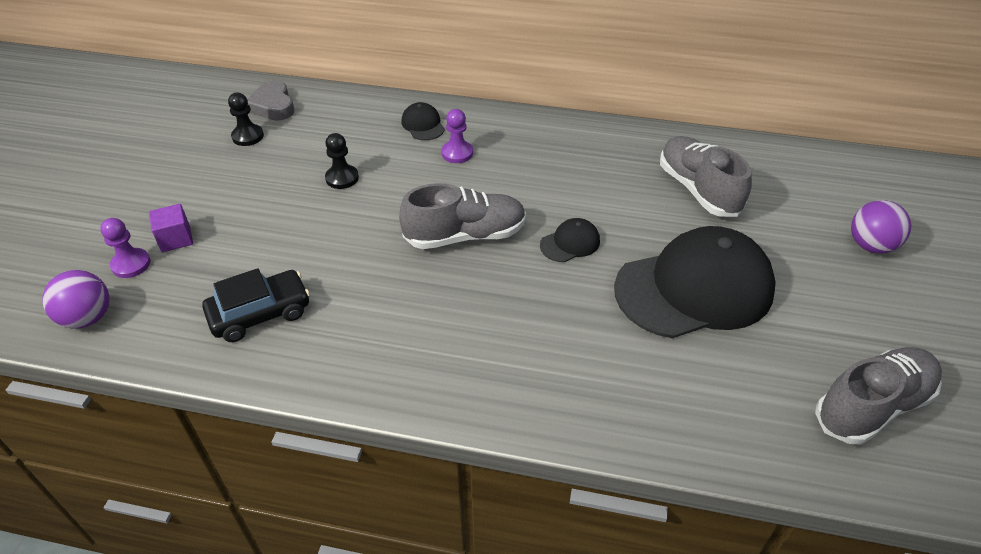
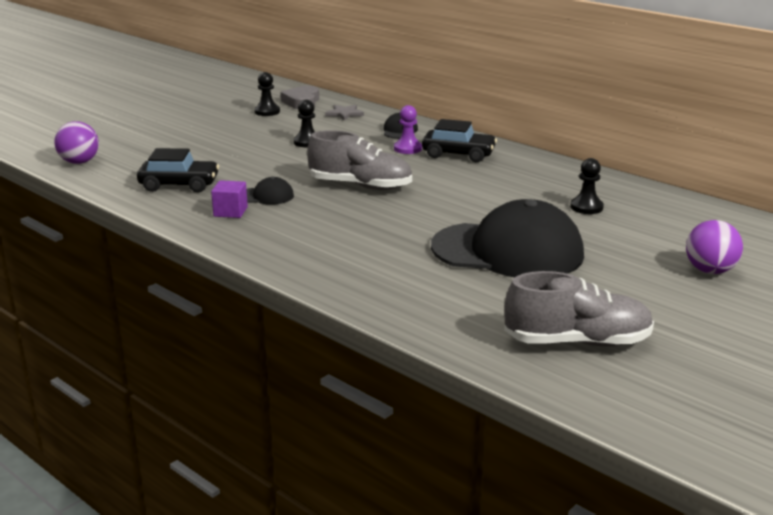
camera: 30 degrees right, 20 degrees down
(131, 264) = (128, 148): purple pawn -> none
(176, 239) = (167, 144): purple cube -> purple cube (230, 212)
(339, 113) = (344, 114): none -> grey star
(514, 146) = (458, 154): none -> black car
(570, 243) = (436, 207): black cap -> black cap (266, 196)
(698, 189) = (586, 207): grey shoe -> black pawn

